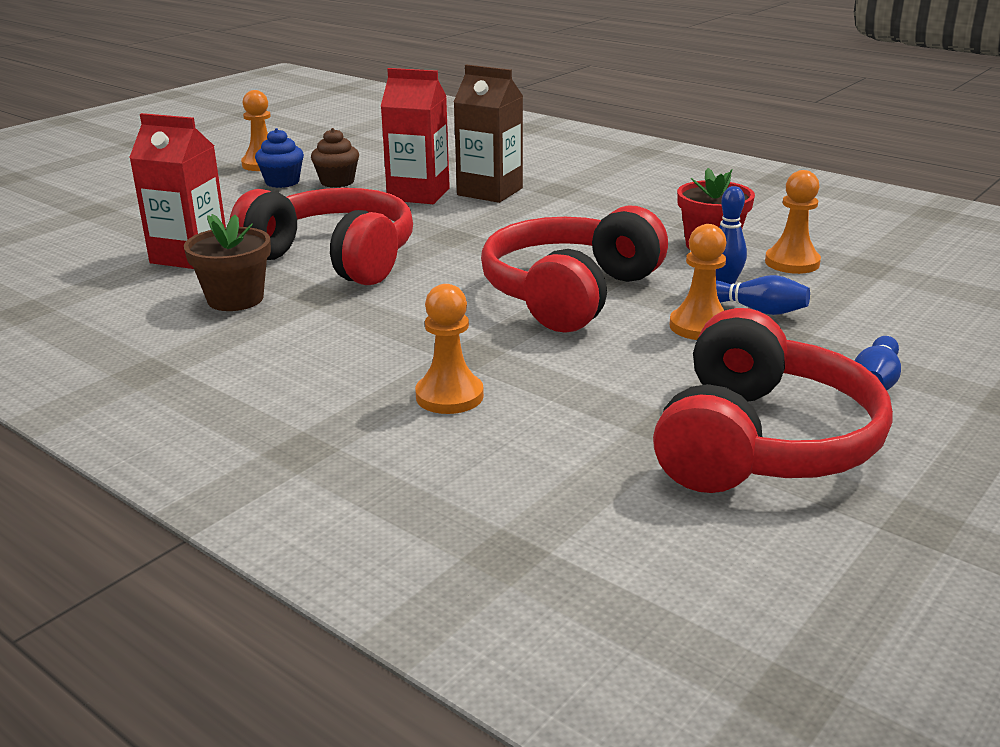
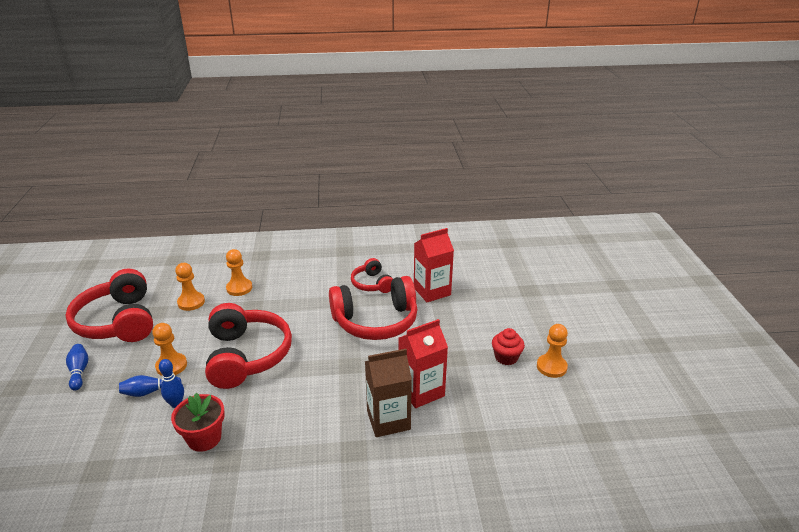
camera: 135 degrees right, 5 degrees up
(235, 299) = (372, 284): brown flower pot -> red headphones
(282, 182) = (506, 357): blue cupcake -> red cupcake
(337, 182) = (482, 375): brown cupcake -> none
(792, 262) = (146, 447): orange pawn -> orange pawn (191, 302)

